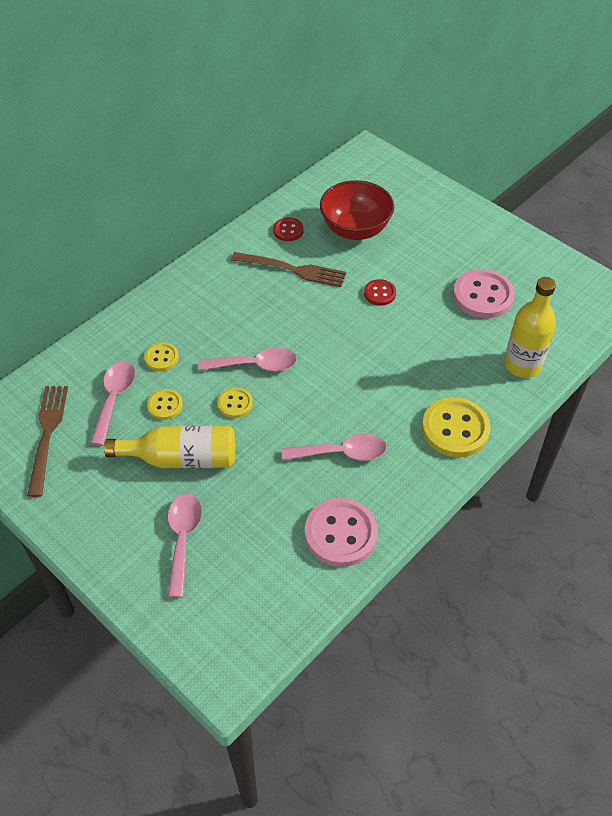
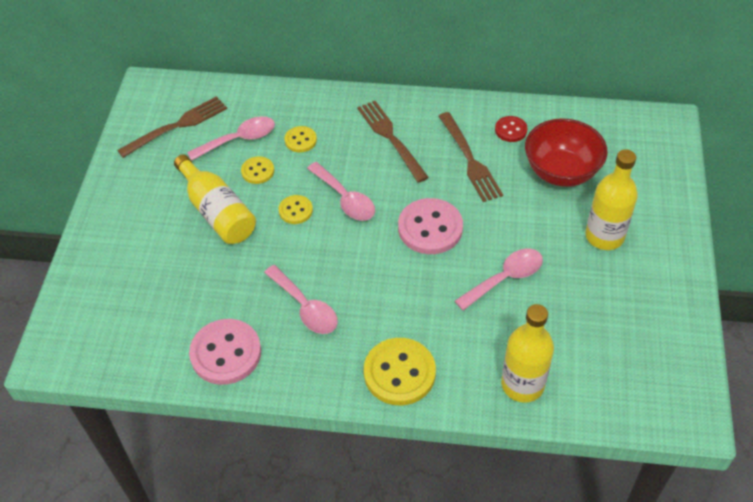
camera: 55 degrees right, 0 degrees up
(183, 538) = (147, 258): pink spoon -> pink spoon (505, 278)
(221, 301) = (390, 138): none -> brown fork
(379, 293) = (503, 232): red button -> none
(434, 244) = (604, 236): none -> yellow bottle
(483, 296) = (578, 308): pink button -> pink button (430, 228)

